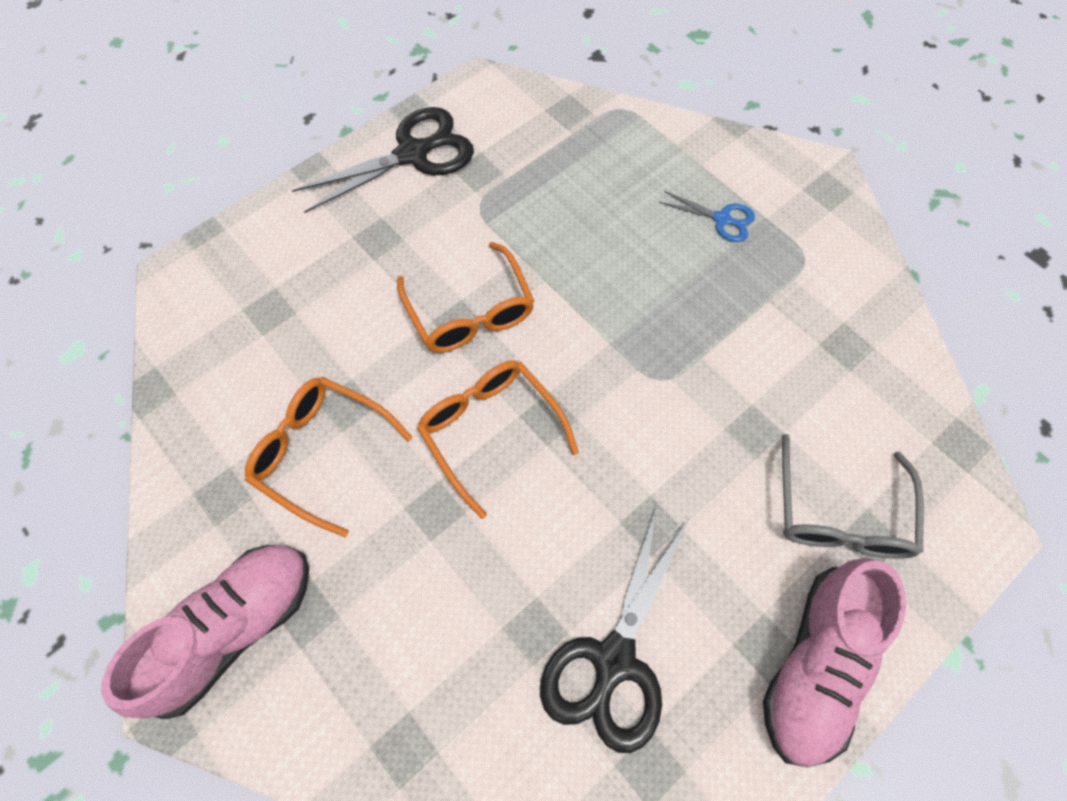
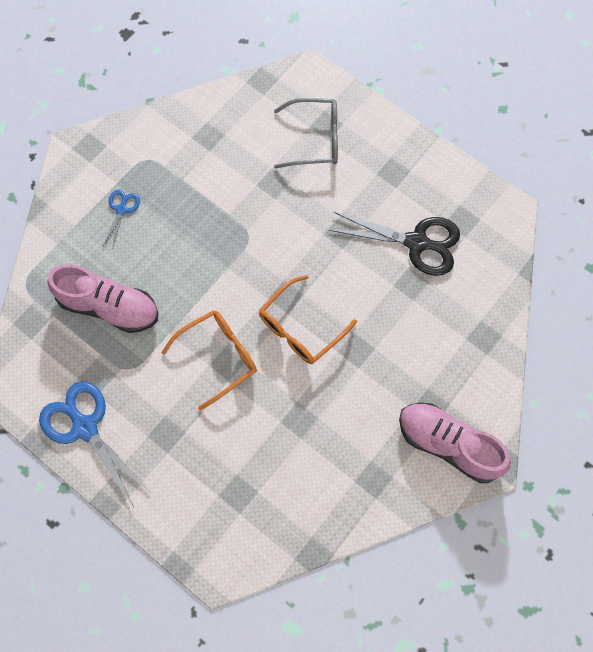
camera: 100 degrees left, 5 degrees up
(321, 453) = (334, 426): orange glasses -> none
(412, 154) = (85, 428): black scissors -> blue scissors
(816, 664) = (396, 149): pink shoe -> pink shoe (109, 307)

